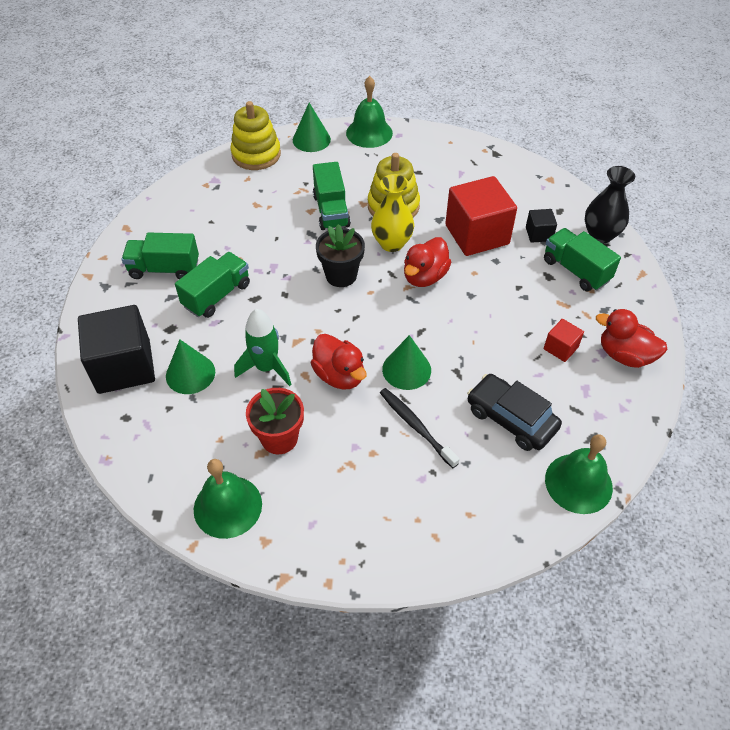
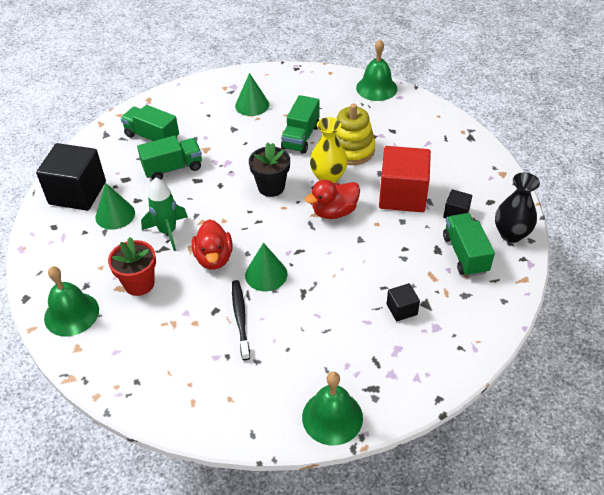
camera: 30 degrees right, 5 degrees down
(256, 154) = (277, 77): yellow stacking toy -> none
(311, 139) = (327, 79): green cone -> green cone (252, 105)
(511, 419) = (317, 345): black car -> none
(560, 348) = (401, 309): red cube -> black cube
(624, 355) = (453, 338): red duck -> none

